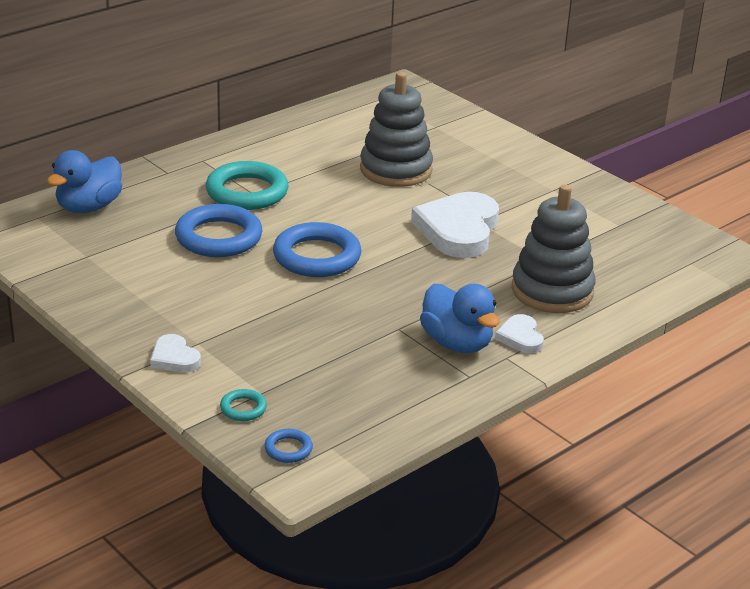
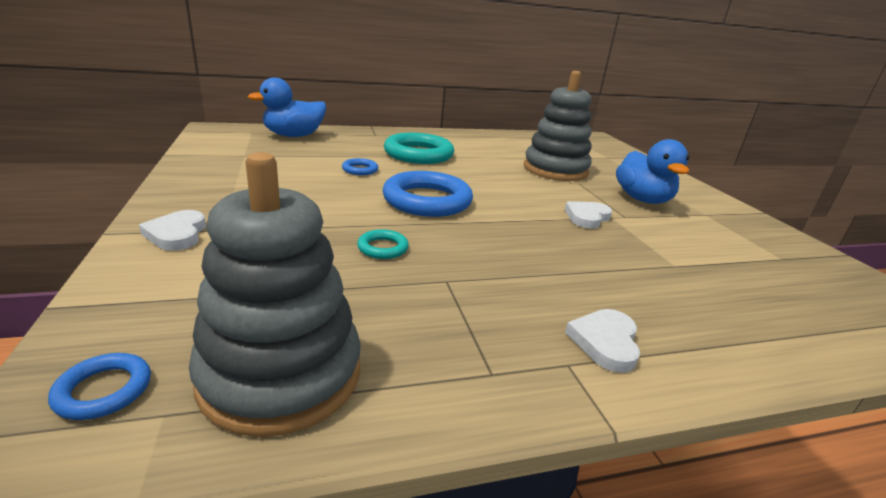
camera: 25 degrees right, 5 degrees down
(218, 237) = (360, 170): blue ring -> blue ring, size x0.45
(243, 408) = (150, 307): turquoise ring -> turquoise ring (383, 248)
(457, 343) = (507, 321): blue duck -> blue duck (642, 199)
(458, 230) = (587, 217): white heart -> white heart, size x0.49
(552, 291) = (675, 299): grey stacking toy -> grey stacking toy (281, 374)

